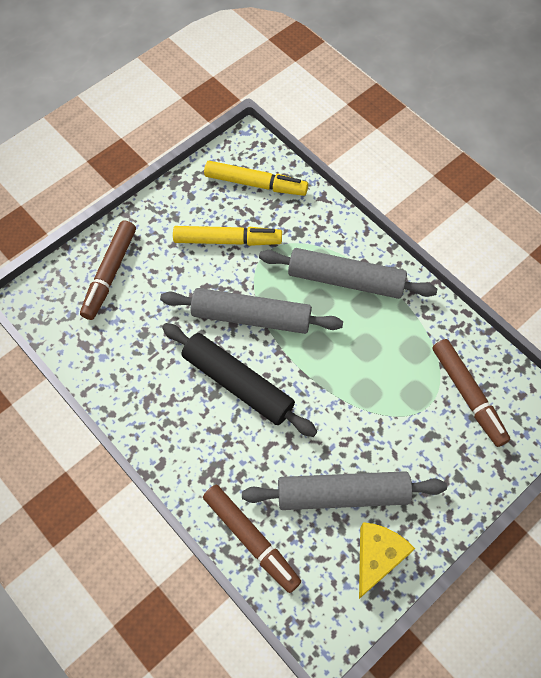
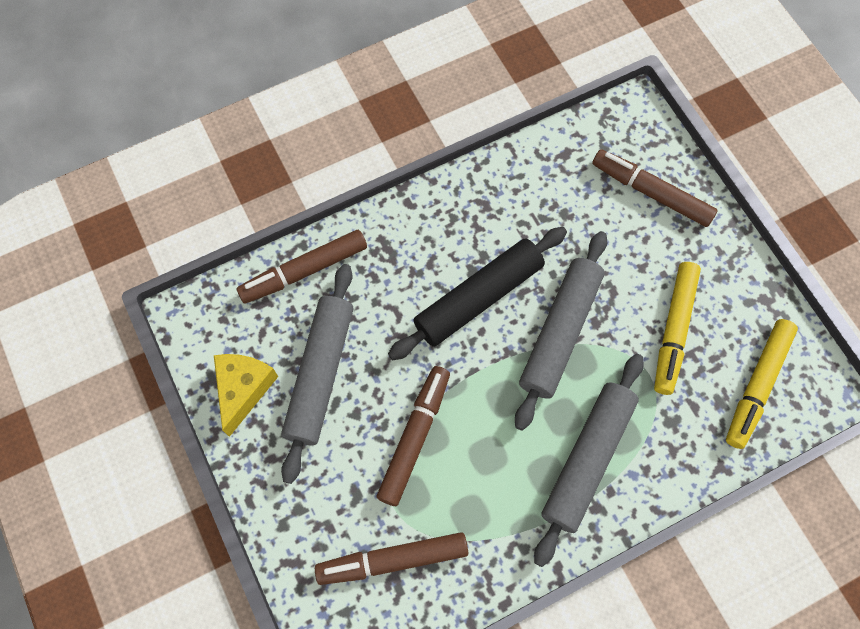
camera: 105 degrees right, 5 degrees up
(370, 403) = (414, 437): none -> brown marker
(377, 557) = (243, 389): yellow cheese -> yellow cheese turned 120 degrees counterclockwise

